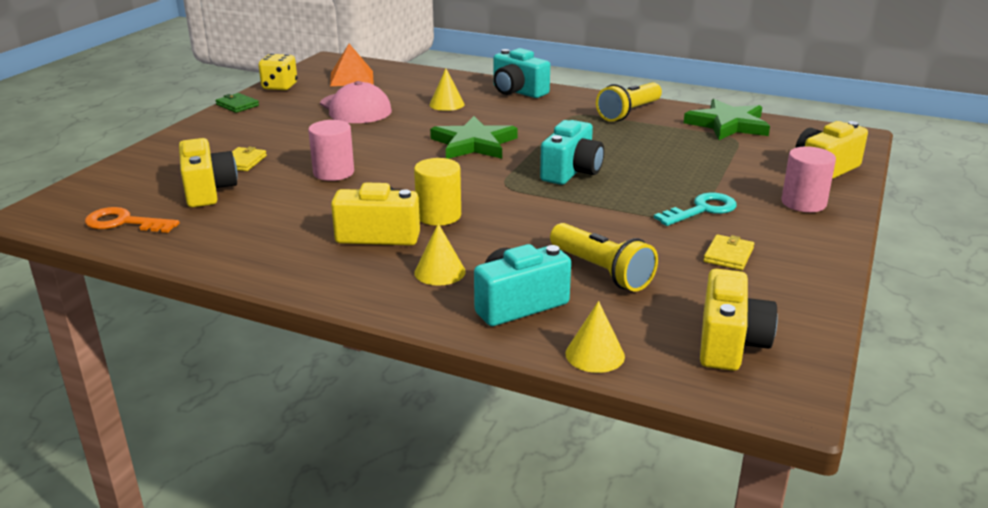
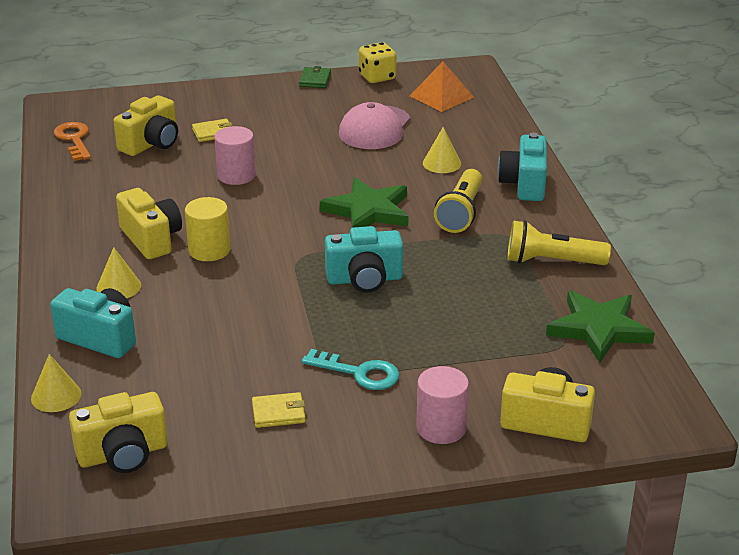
camera: 55 degrees right, 5 degrees up
(602, 271) = (187, 358): yellow flashlight -> yellow flashlight (461, 213)

